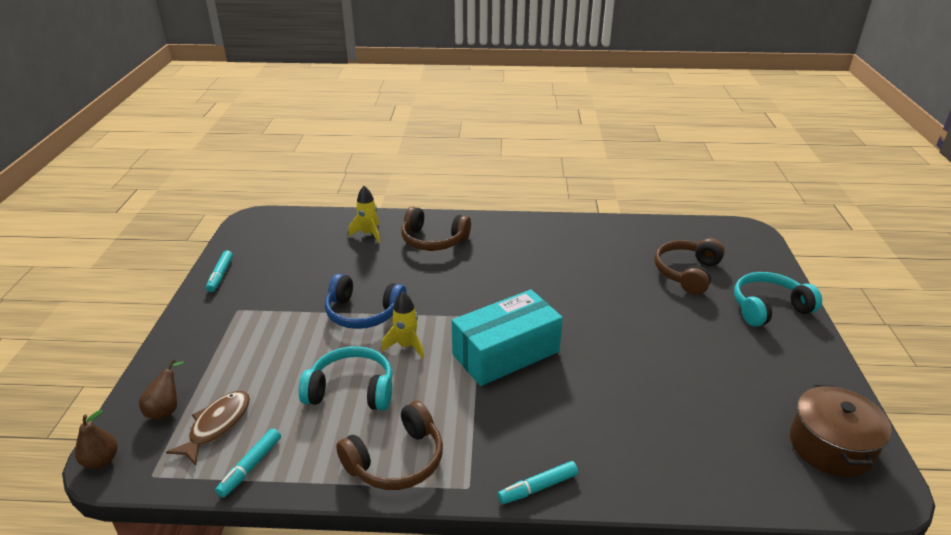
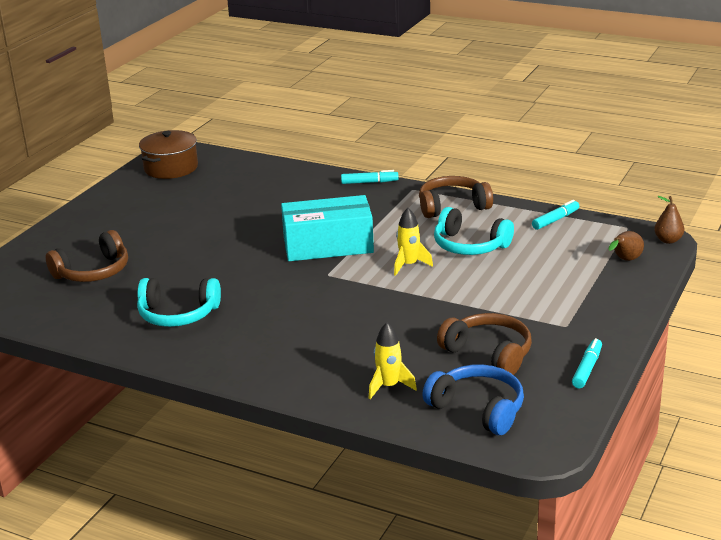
camera: 155 degrees left, 5 degrees down
(217, 425) = (581, 244): brown fish -> none
(363, 313) = (436, 298): blue headphones -> blue headphones (478, 409)
(433, 240) = (314, 360): brown headphones -> brown headphones (489, 353)
(768, 308) = (74, 234): turquoise headphones -> turquoise headphones (178, 314)

